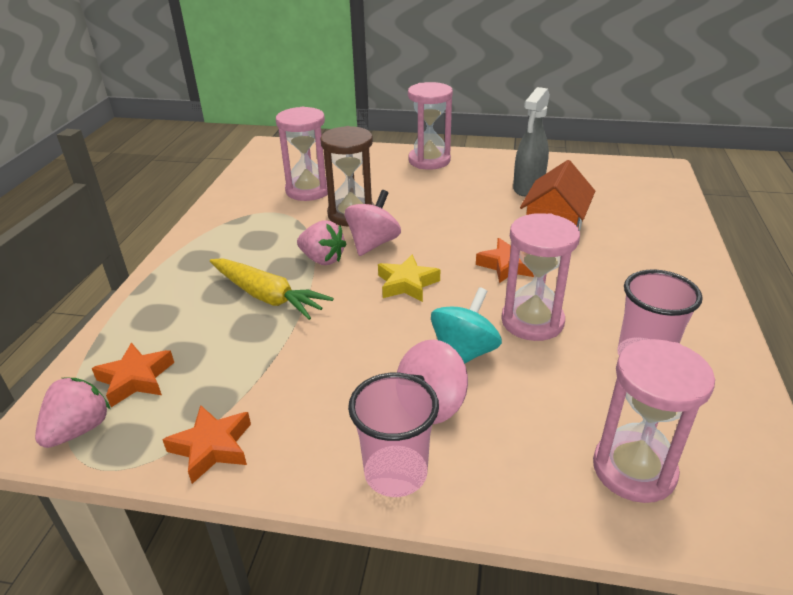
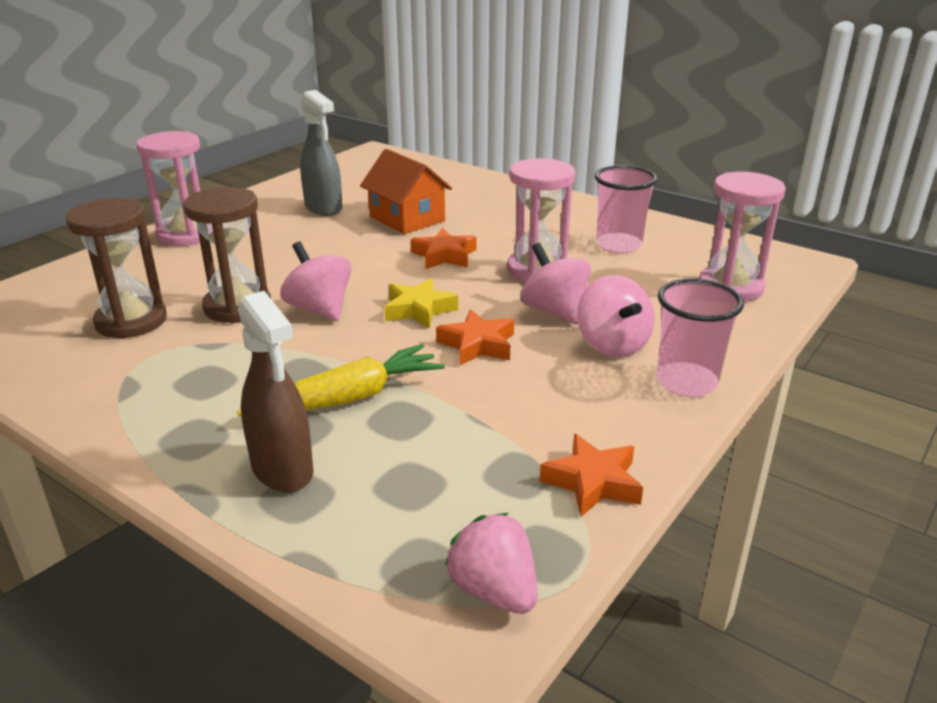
camera: 65 degrees left, 5 degrees down
(136, 379) = (426, 528): orange star -> orange star (478, 344)
(178, 301) = (282, 470): none -> brown spray bottle
(308, 190) = (131, 321): pink hourglass -> brown hourglass
(322, 259) = (312, 346): pink strawberry -> none
(463, 353) = (554, 311): turquoise spinning top -> pink spinning top

